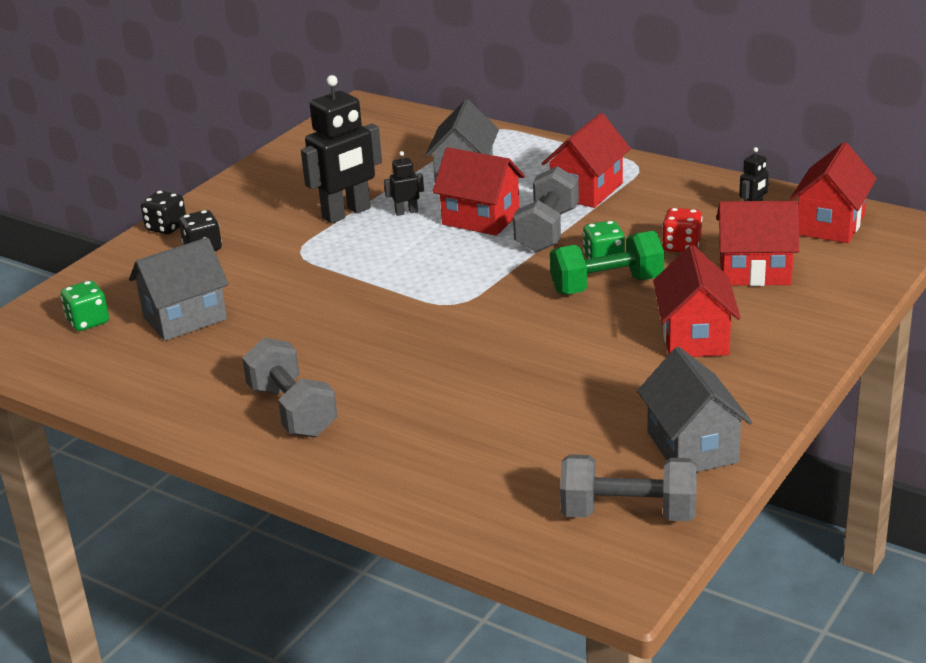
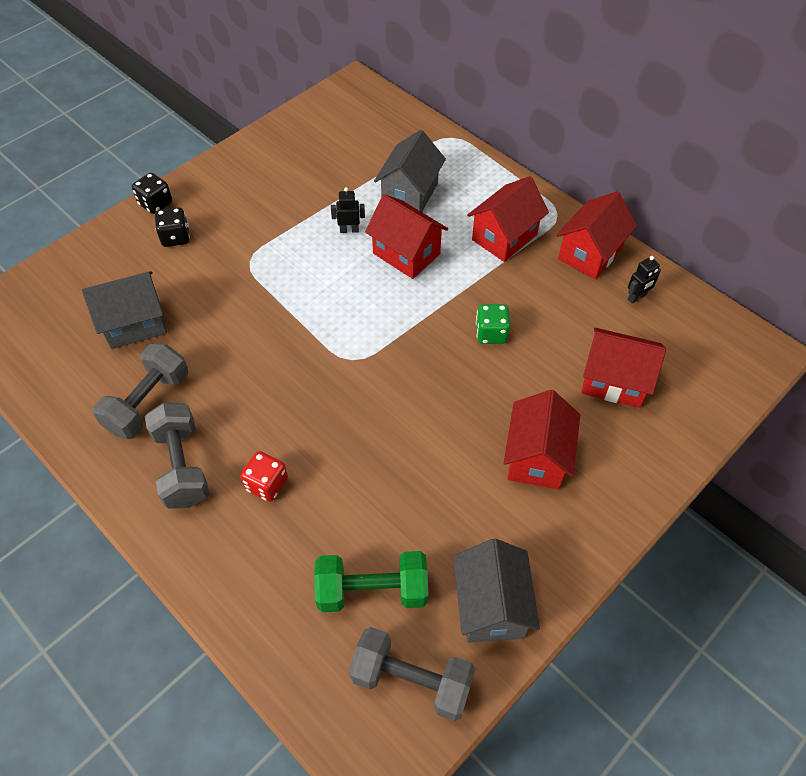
camera: 10 degrees right, 25 degrees up
(88, 322) = (60, 309): green dice -> none
(346, 213) = (301, 220): black robot -> none
(547, 231) = (456, 282): grey dumbbell -> grey dumbbell (148, 403)
(607, 285) = (484, 368): green dumbbell -> green dumbbell (372, 590)
(681, 246) = (562, 331): red dice -> red dice (267, 484)
(830, 225) = (698, 334): red house -> red house (590, 254)

